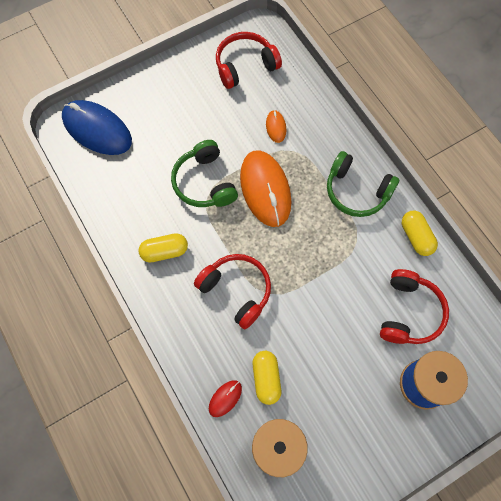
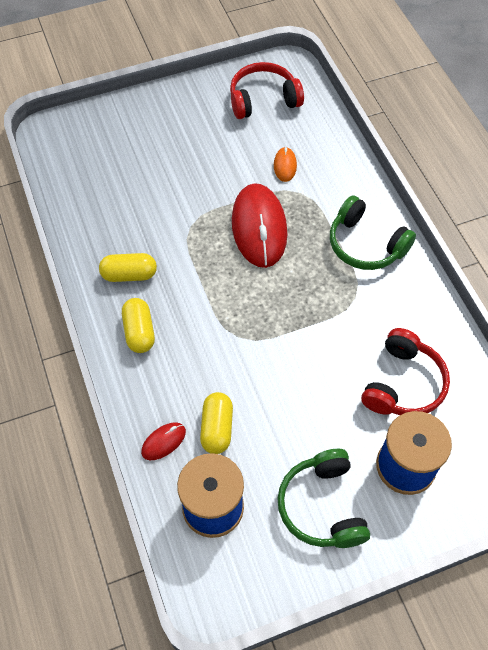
camera: 10 degrees right, 10 degrees down
(97, 130) = (83, 141): blue mouse -> none
(205, 182) = (191, 210): green headphones -> green headphones (322, 506)
(236, 291) = (202, 328): red headphones -> none
(265, 189) = (259, 228): orange mouse -> red mouse
(416, 237) = (427, 303): yellow capsule -> yellow capsule (139, 332)

